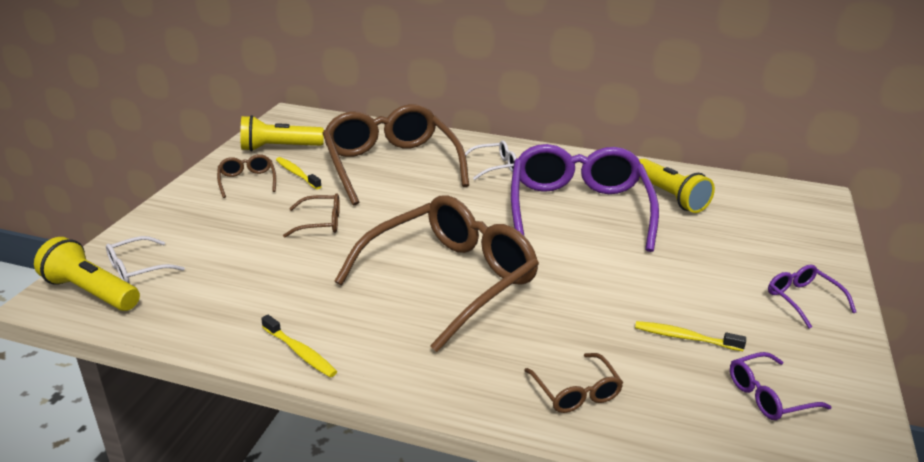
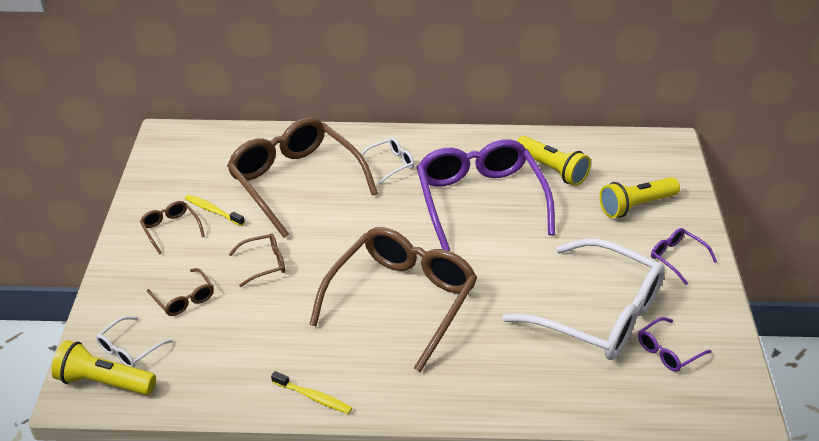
camera: 15 degrees left, 10 degrees up
(279, 148) = (178, 181): yellow flashlight -> yellow flashlight (636, 206)
(576, 392) = (534, 381): brown glasses -> brown glasses (184, 299)
(685, 337) = (599, 314): yellow toothbrush -> white glasses

